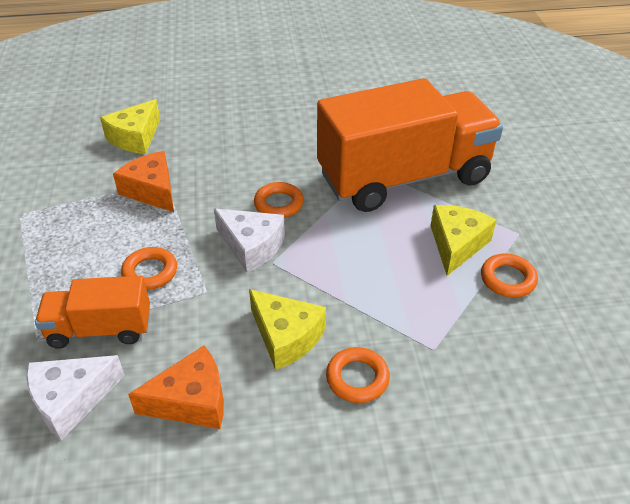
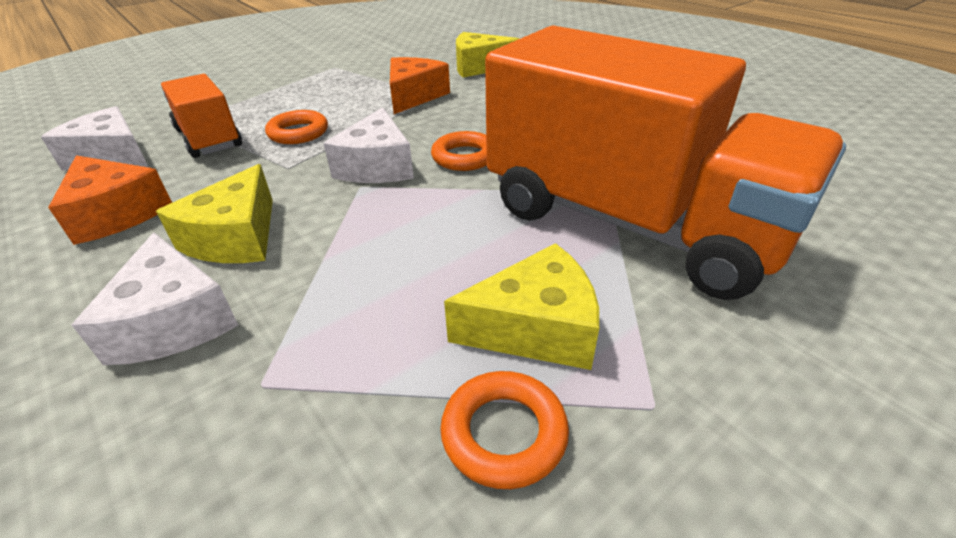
camera: 60 degrees right, 5 degrees down
(357, 378) = (173, 321): orange ring -> white cheese

